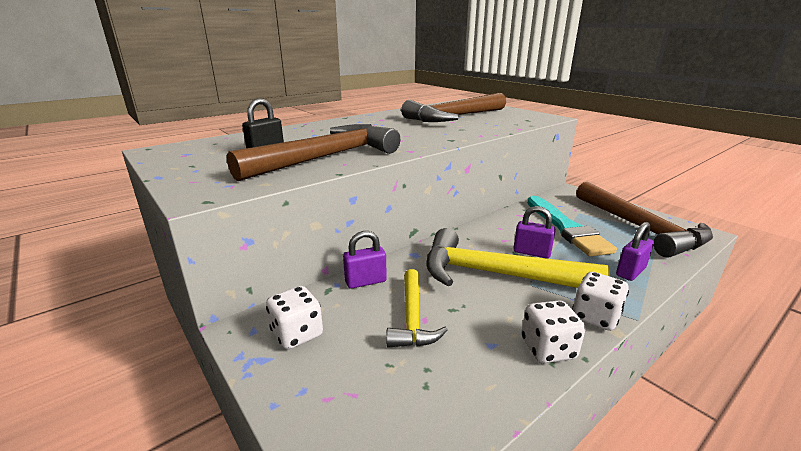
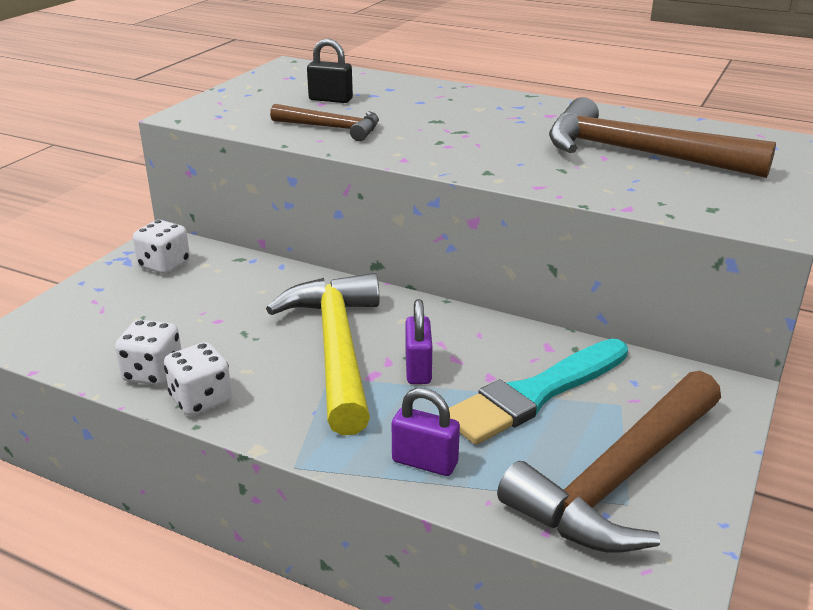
camera: 65 degrees right, 5 degrees up
(326, 157) = (332, 128): brown hammer -> brown hammer, size x0.56
(365, 281) = (266, 273): purple padlock -> none
(412, 318) = (216, 313): yellow hammer -> none
(595, 317) = (280, 431): white dice -> white dice (153, 373)

